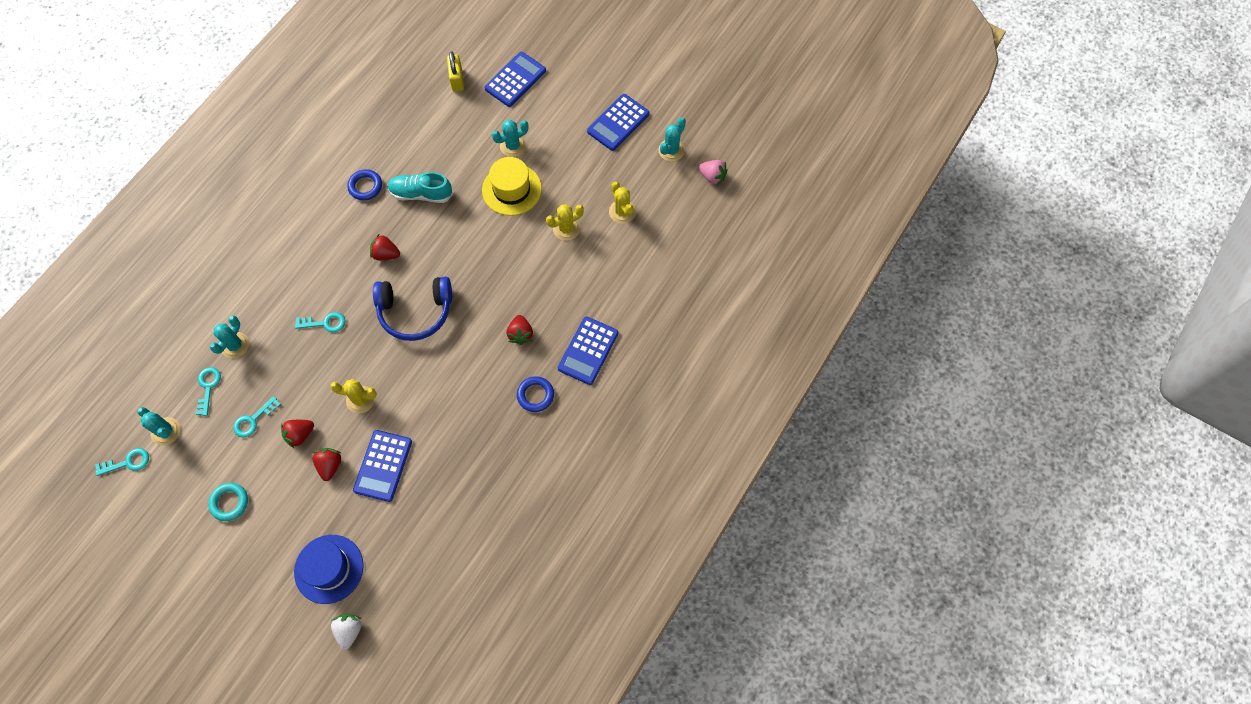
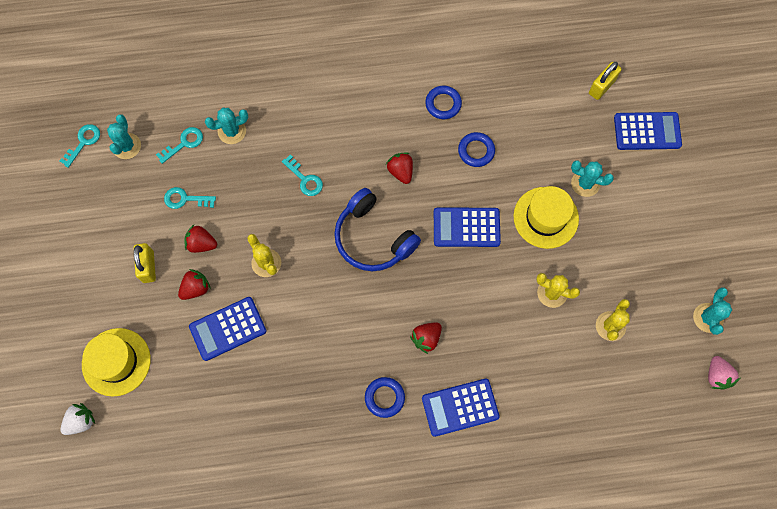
camera: 50 degrees right, 5 degrees up
(127, 462) = (83, 142): turquoise key -> turquoise key turned 90 degrees counterclockwise
(229, 502) = (110, 242): turquoise ring -> none
(278, 488) = (148, 267): none -> yellow padlock
(329, 569) = (116, 362): blue hat -> yellow hat
(421, 194) = (476, 151): turquoise shoe -> blue ring
(618, 122) = (690, 249): blue calculator -> blue calculator (466, 227)
(671, 150) = (708, 318): turquoise cactus -> turquoise cactus turned 75 degrees counterclockwise

